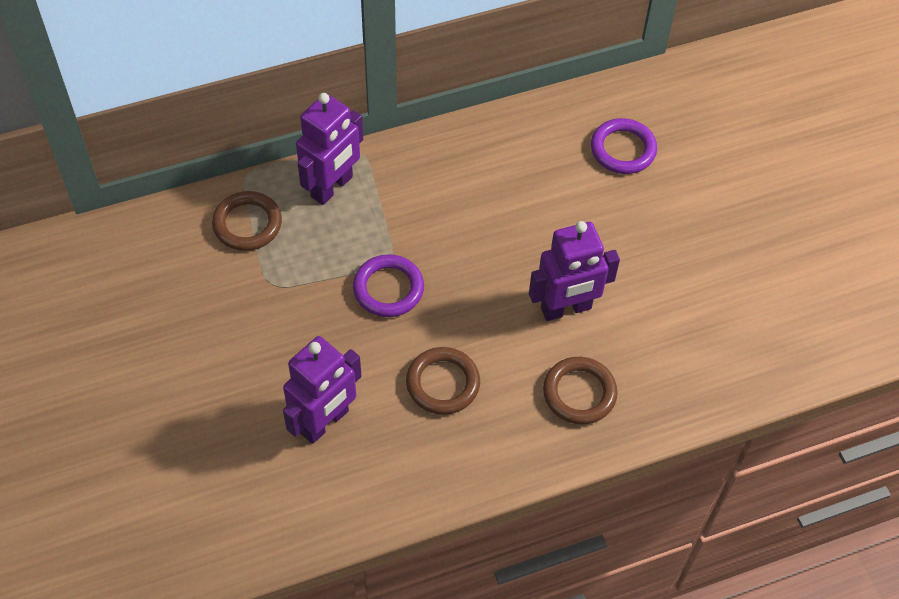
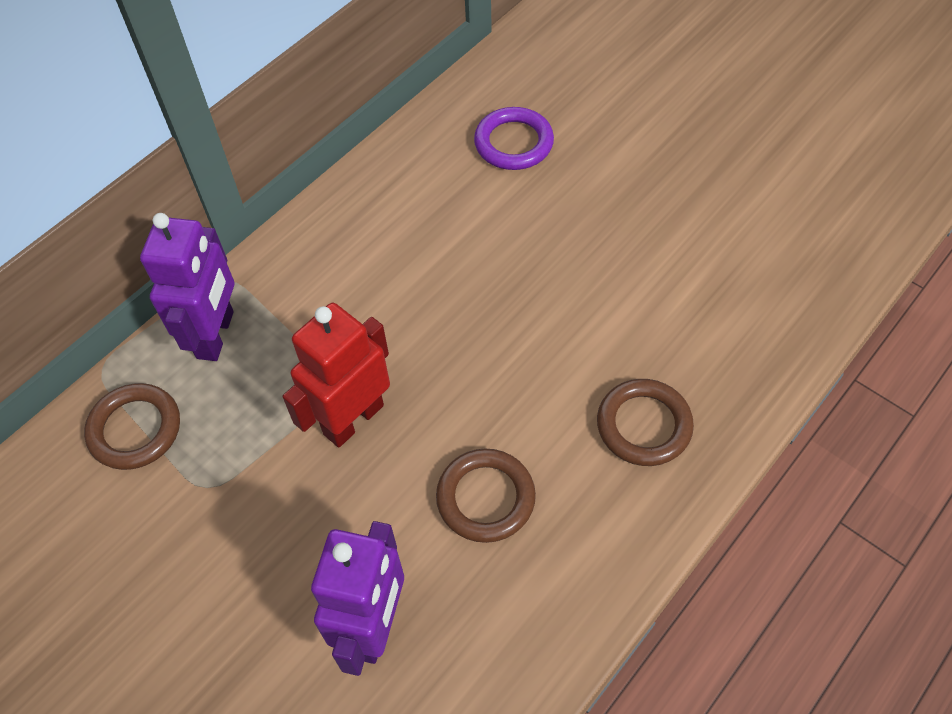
camera: 25 degrees left, 0 degrees up
(388, 289) = (353, 419): purple ring -> red robot
(566, 309) = (567, 338): purple robot -> none

